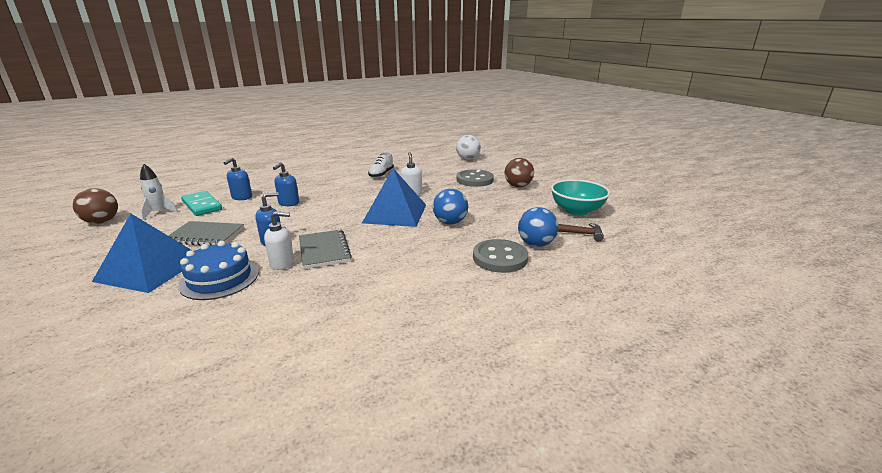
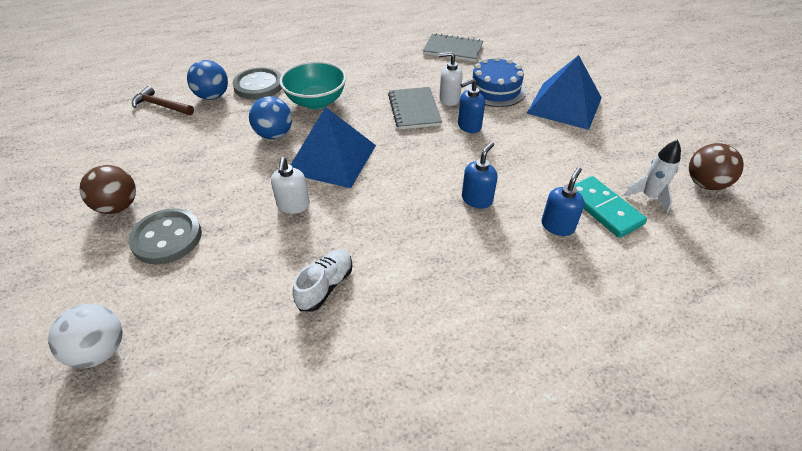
camera: 170 degrees left, 20 degrees up
(206, 235) = (547, 143): grey notebook -> grey notebook (453, 49)
(576, 211) = (111, 138): turquoise bowl -> turquoise bowl (316, 102)

